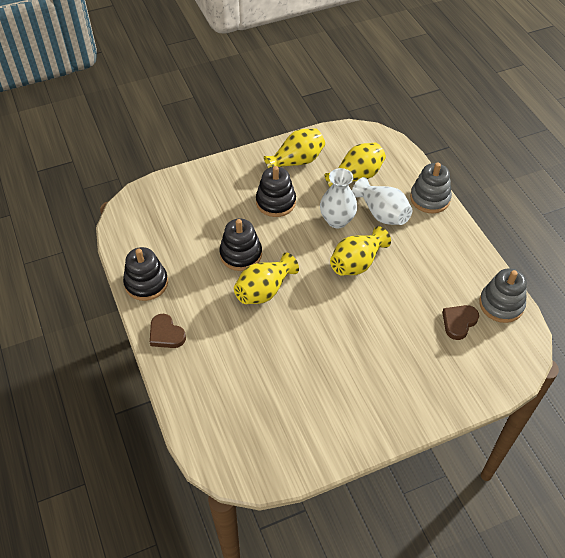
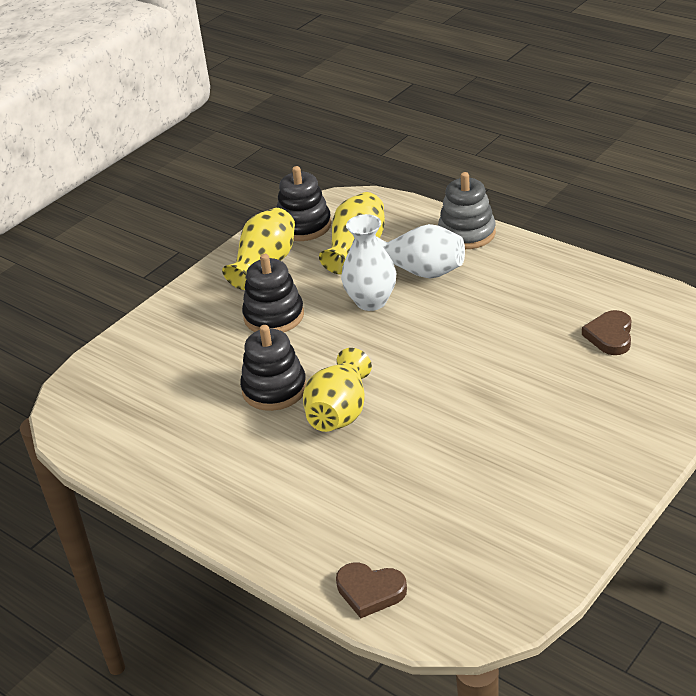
camera: 25 degrees left, 15 degrees down
(146, 283) = (167, 478): black stacking toy -> black stacking toy (304, 226)
(166, 334) = (244, 520): brown heart -> brown heart (370, 591)
(357, 263) = (434, 332): yellow vase -> none
(501, 304) = (642, 297): grey stacking toy -> none

